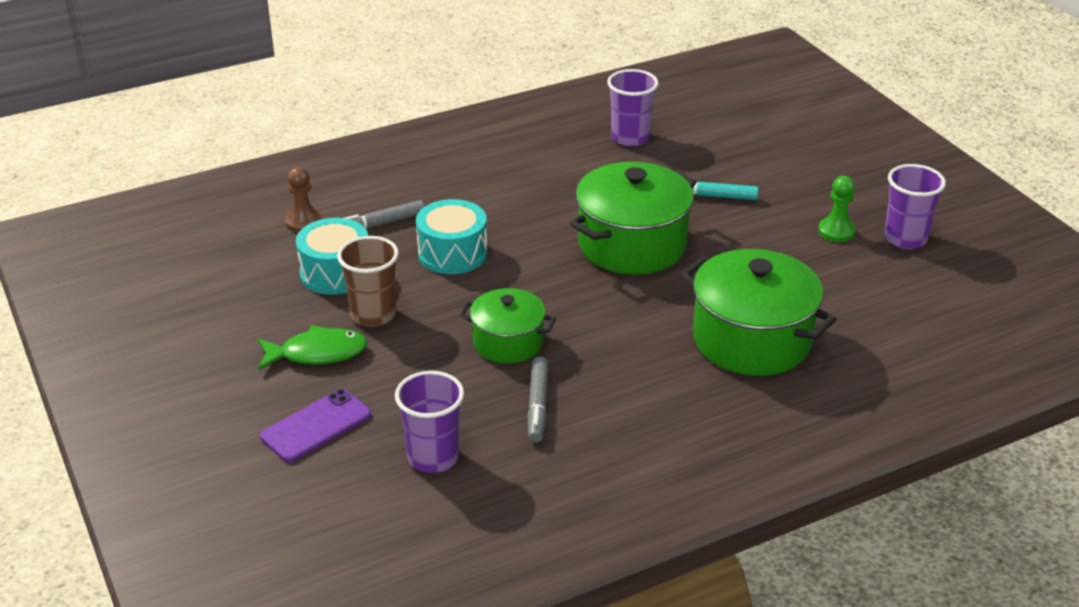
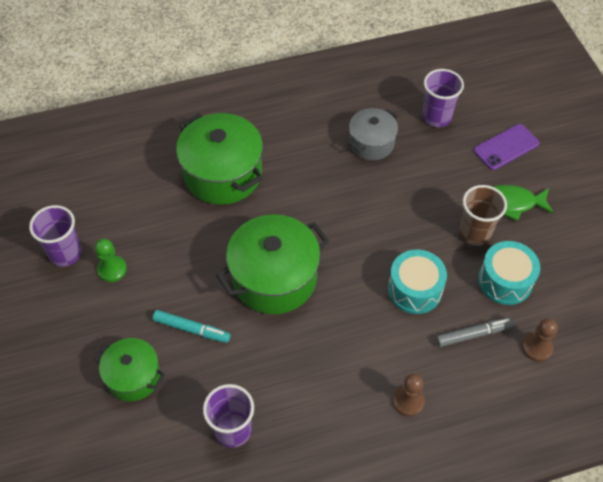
camera: 170 degrees left, 20 degrees up
(452, 172) = (408, 401): none -> brown pawn
(508, 342) = (383, 195): green pot -> green pot (133, 377)
(538, 405) = (371, 143): grey marker -> grey pot

